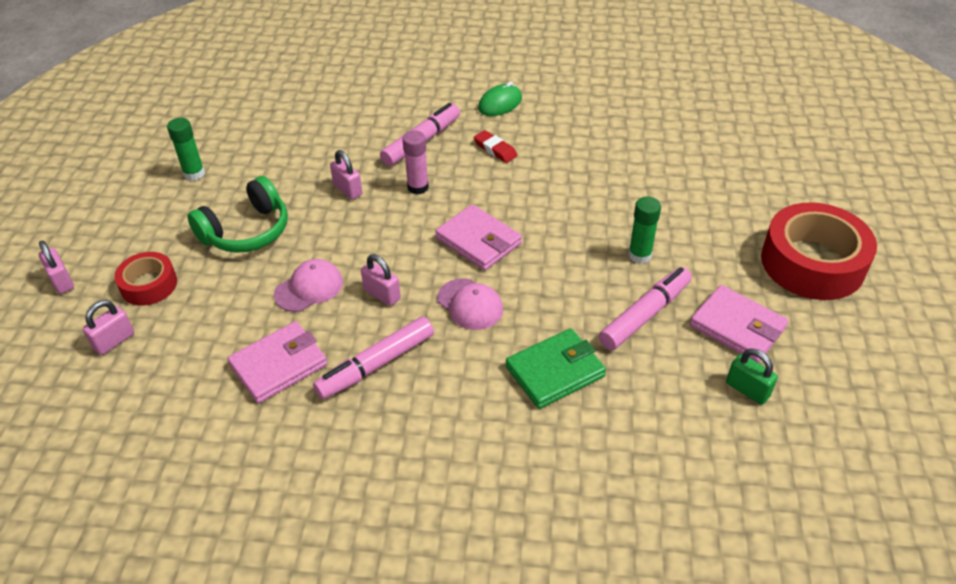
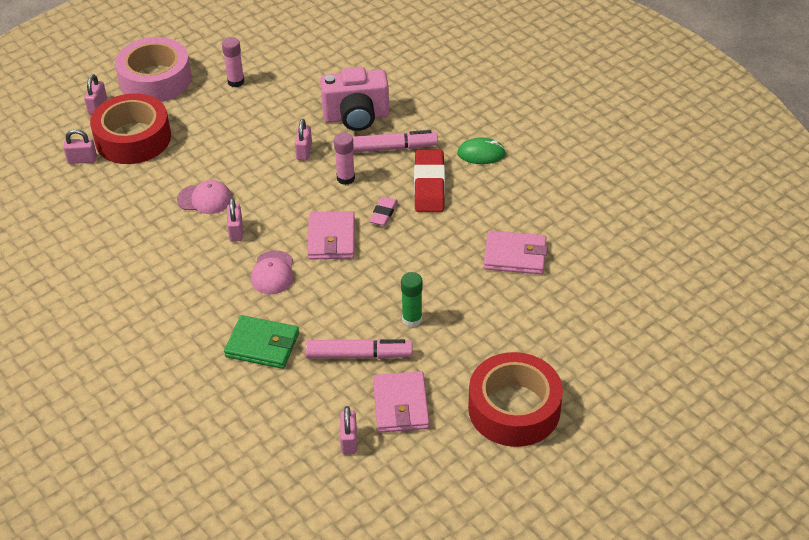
camera: 45 degrees right, 0 degrees up
(99, 220) = (155, 80): none -> pink tape
(149, 285) = (133, 138): red tape -> red tape, size x1.84
(194, 174) = (236, 82): green glue stick -> pink glue stick
(246, 231) = (217, 140): green headphones -> none
(279, 365) = (137, 232): pink wallet -> pink wallet (515, 256)
(355, 137) = (356, 117): none -> pink camera
(376, 365) = (181, 268): pink marker -> none
(491, 193) = (383, 213): none -> pink eraser
(495, 149) = (429, 185): red eraser -> red eraser, size x1.84
(747, 389) = (349, 440): green padlock -> pink padlock

